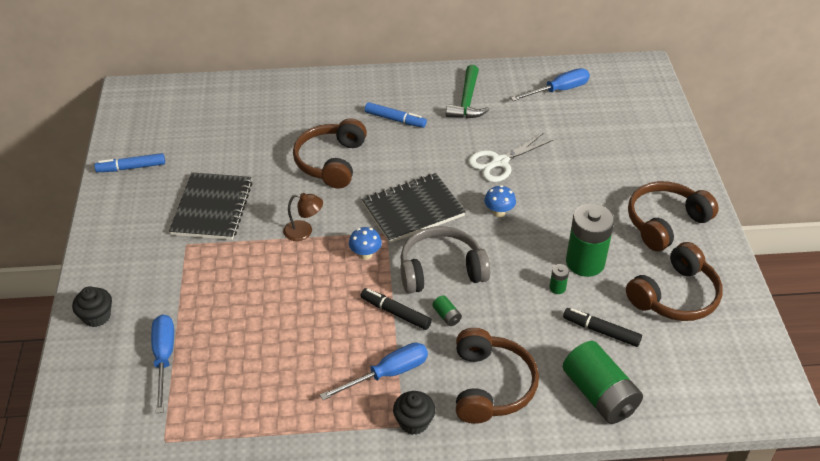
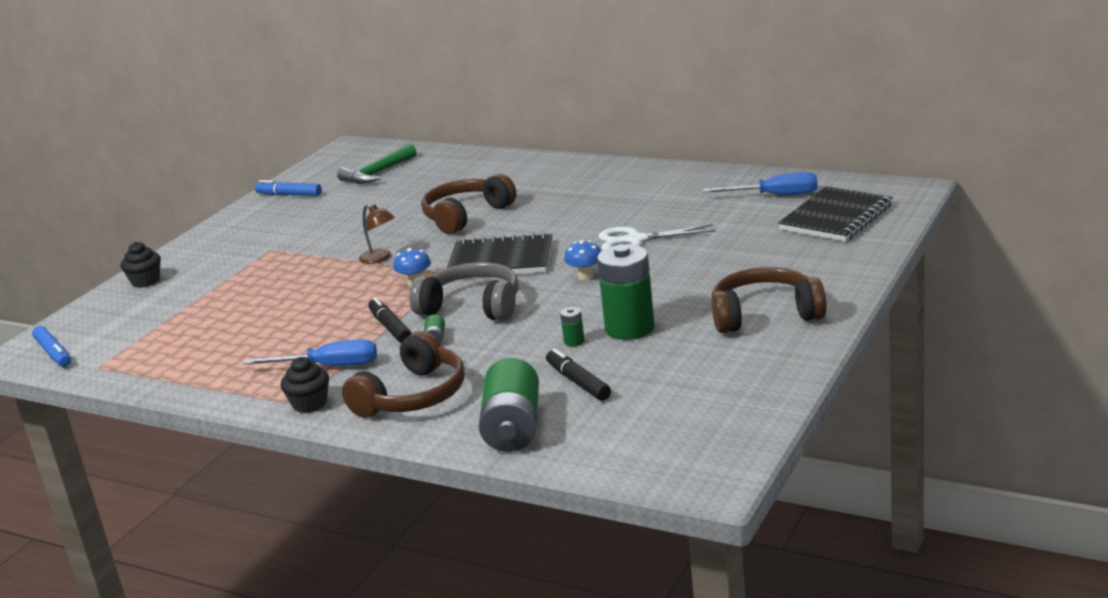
camera: 35 degrees right, 20 degrees down
(164, 358) = (162, 317): blue screwdriver -> none
(212, 208) = (321, 230): black notebook -> black notebook (836, 217)
(395, 119) = (567, 195): blue marker -> blue marker (54, 353)
(467, 101) = (660, 191): green hammer -> green hammer (377, 173)
(675, 296) = (699, 373): brown headphones -> none

